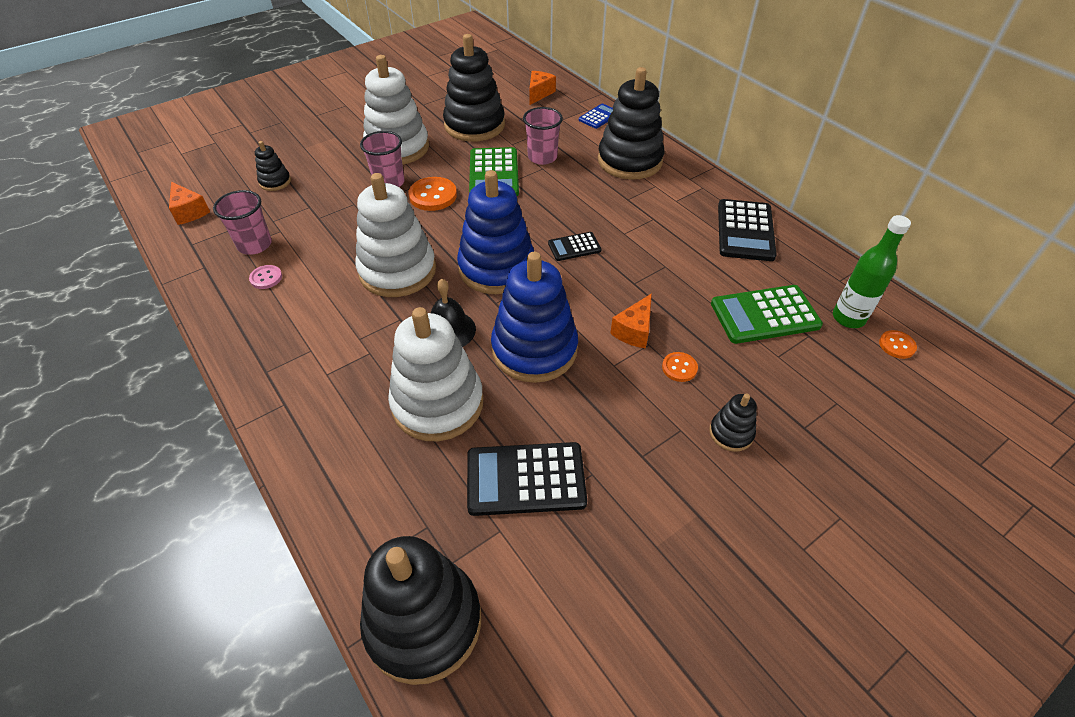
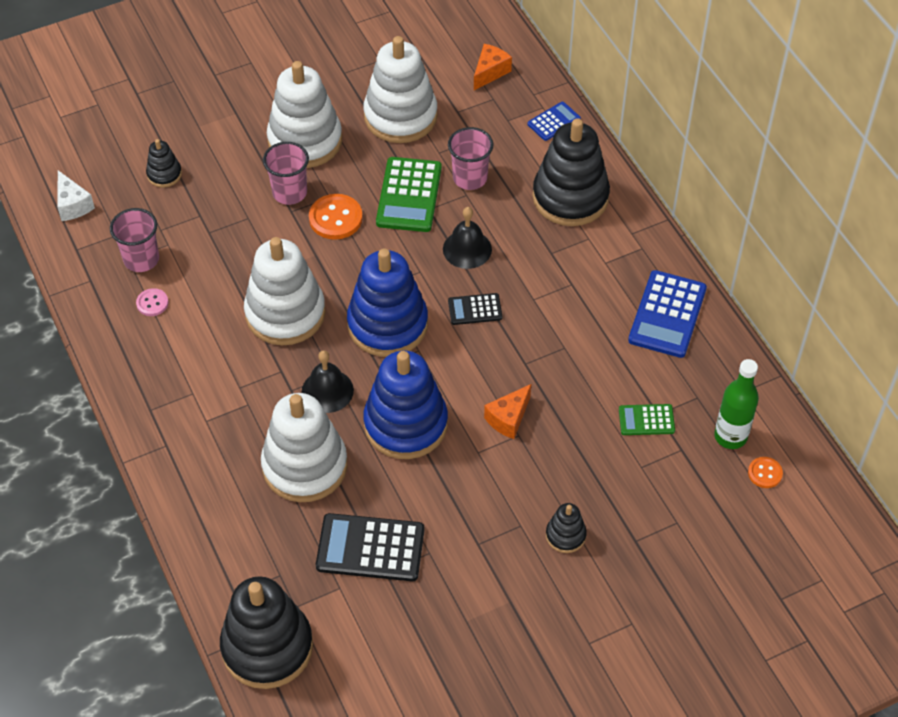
camera: 10 degrees right, 5 degrees up
(189, 212) = (73, 205): orange cheese -> white cheese
(474, 125) = (400, 116): black stacking toy -> white stacking toy
(554, 204) = (467, 249): none -> black bell
(679, 368) = (540, 464): orange button -> none
(745, 231) = (667, 314): black calculator -> blue calculator
(765, 315) = (646, 420): green calculator -> green calculator, size x0.55

